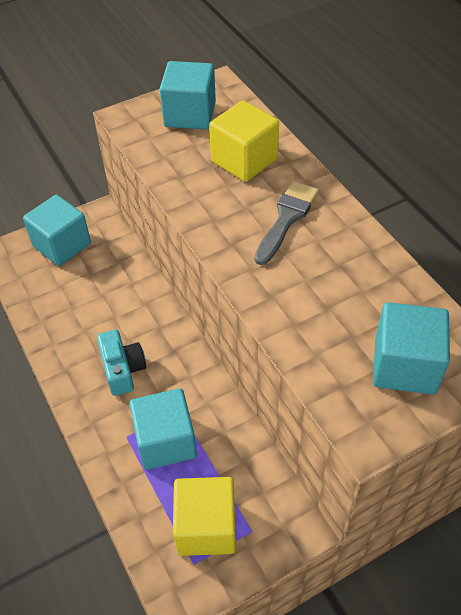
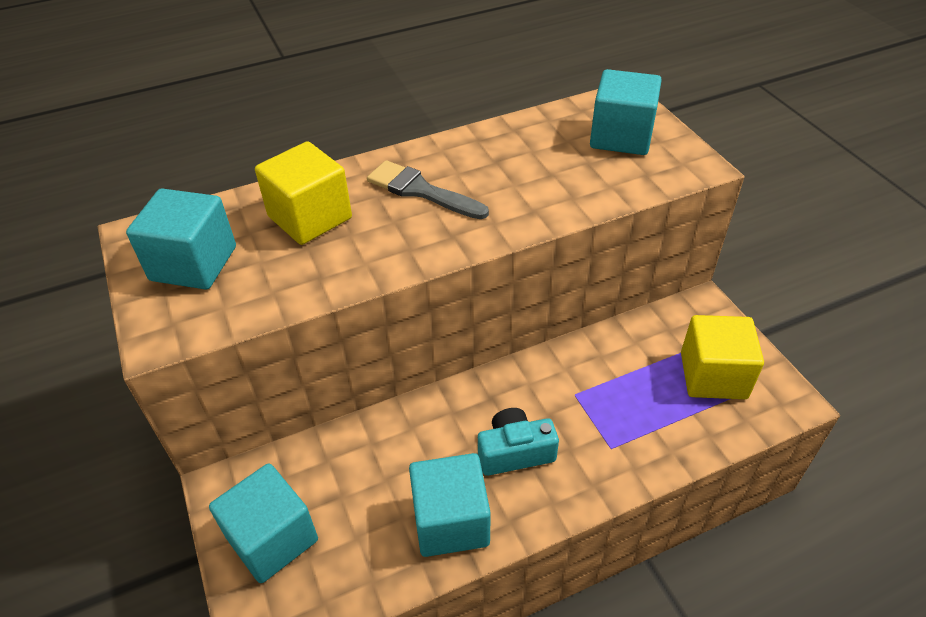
camera: 85 degrees left, 5 degrees down
(166, 441) = (616, 408): turquoise cube -> turquoise cube (451, 521)

